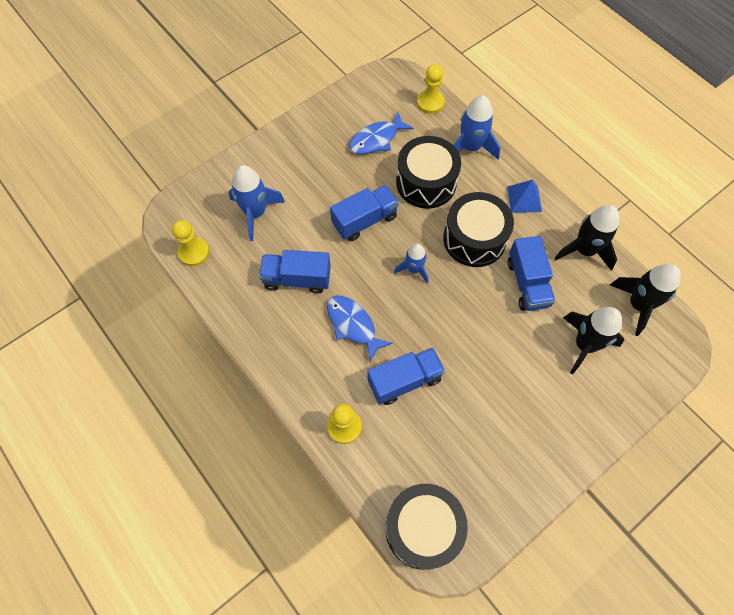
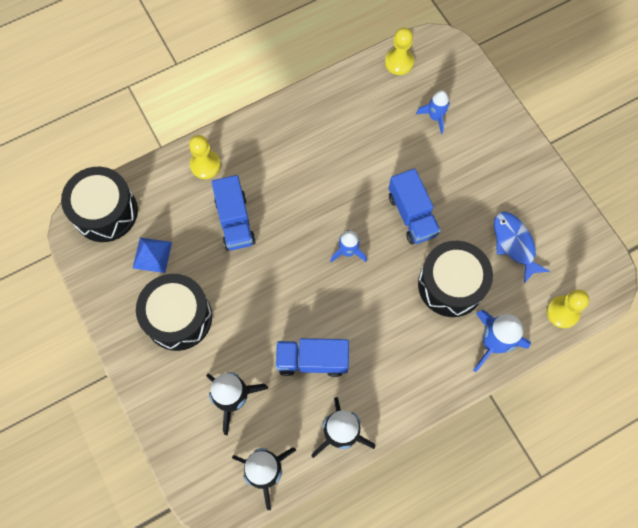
camera: 100 degrees right, 5 degrees up
(255, 213) = (435, 117): blue rocket -> blue rocket, size x0.62
(297, 279) = (356, 145): blue truck -> none
(353, 325) = (299, 187): blue fish -> none
(474, 239) = (373, 319): black drum -> black drum (178, 317)
(524, 199) = (416, 386): blue pyramid -> blue pyramid (152, 255)

